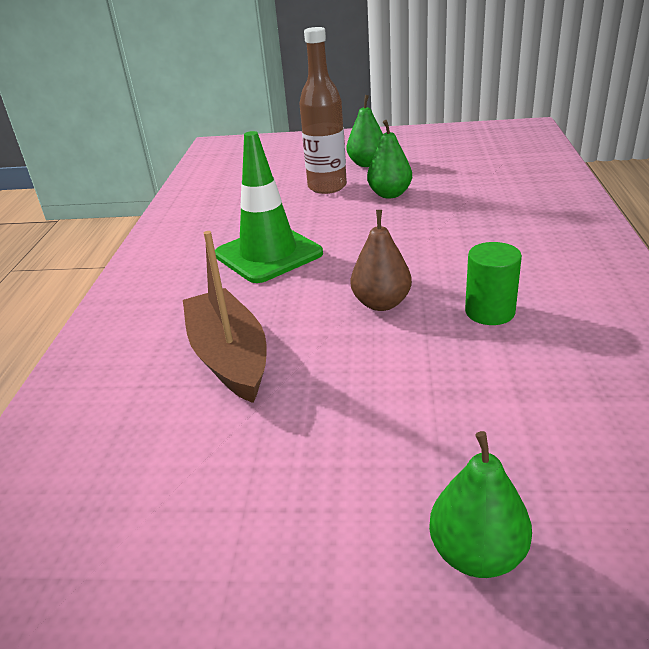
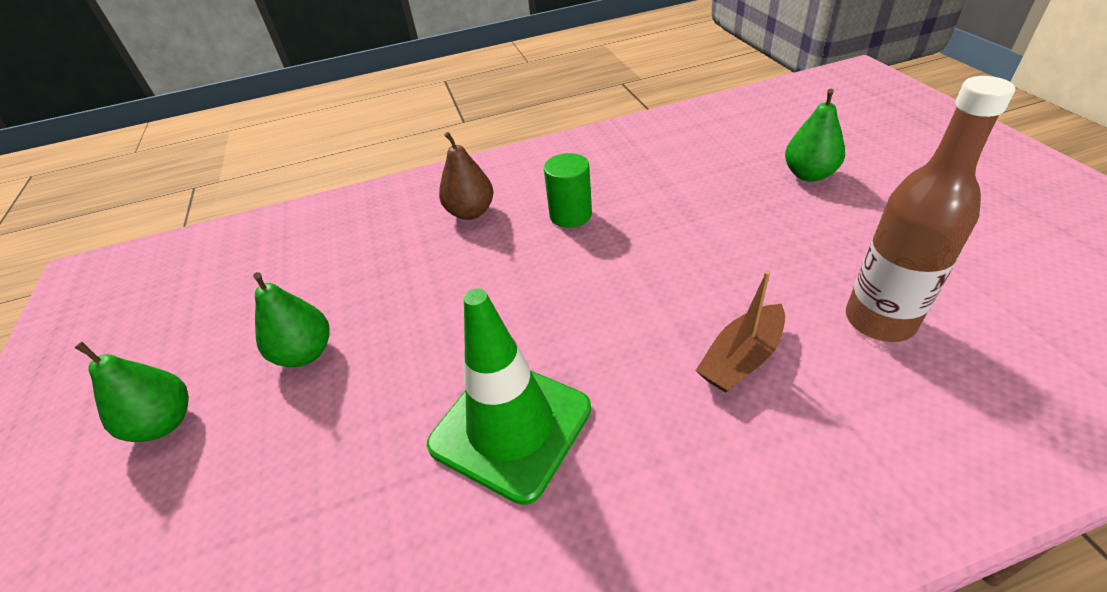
camera: 110 degrees left, 10 degrees up
(229, 357) = (741, 358): brown boat -> brown boat, size x0.65
(327, 187) = (260, 446): brown bottle -> brown bottle (879, 320)
(381, 303) = (586, 279): brown pear -> brown pear (471, 212)

